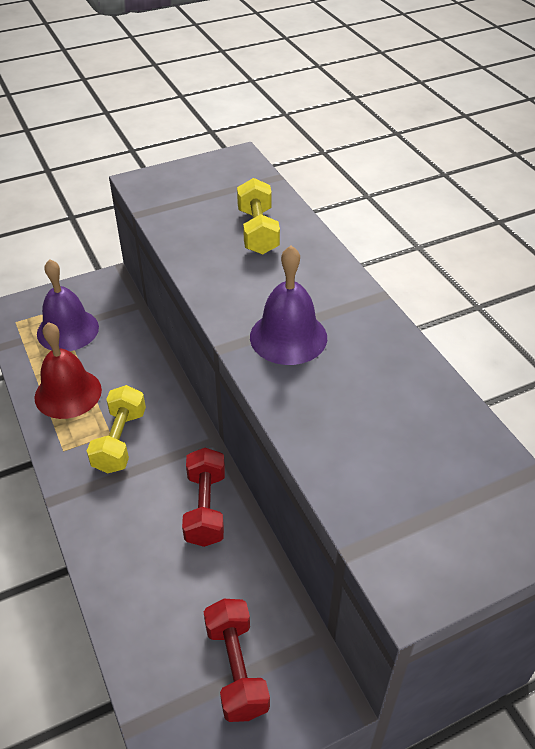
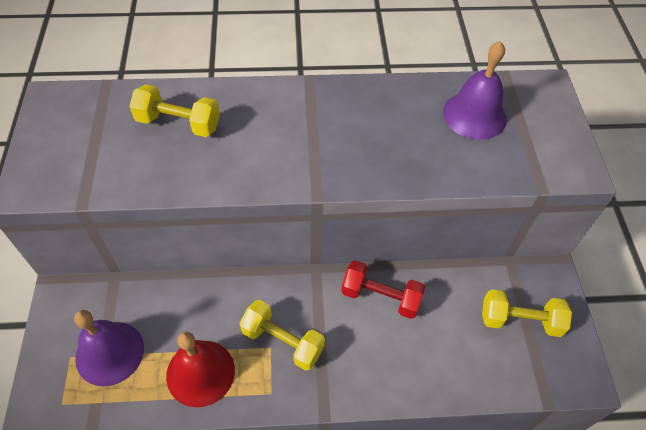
camera: 70 degrees left, 10 degrees up
(236, 668) = (520, 320): red dumbbell -> yellow dumbbell
(288, 337) = (326, 150): purple bell -> purple bell (474, 115)

